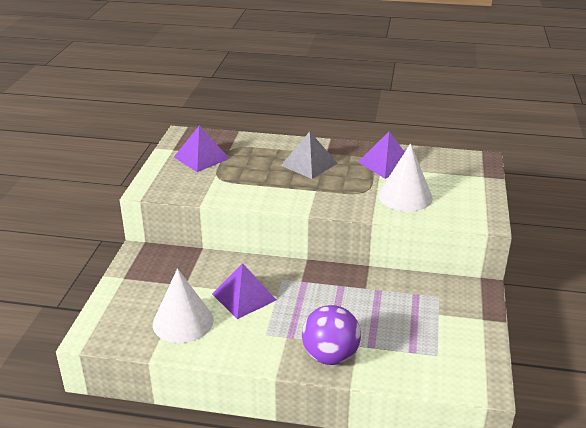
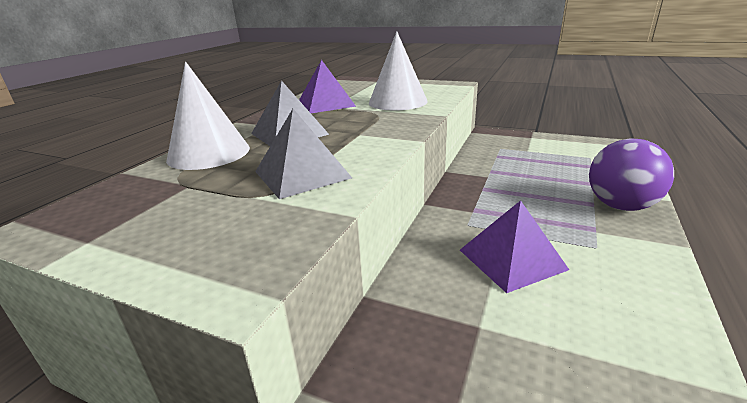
camera: 75 degrees left, 5 degrees down
(183, 322) = (597, 335): white cone -> white cone (209, 153)
(201, 157) = (171, 208): purple pyramid -> none
(243, 182) = (302, 174): none -> grey pyramid

